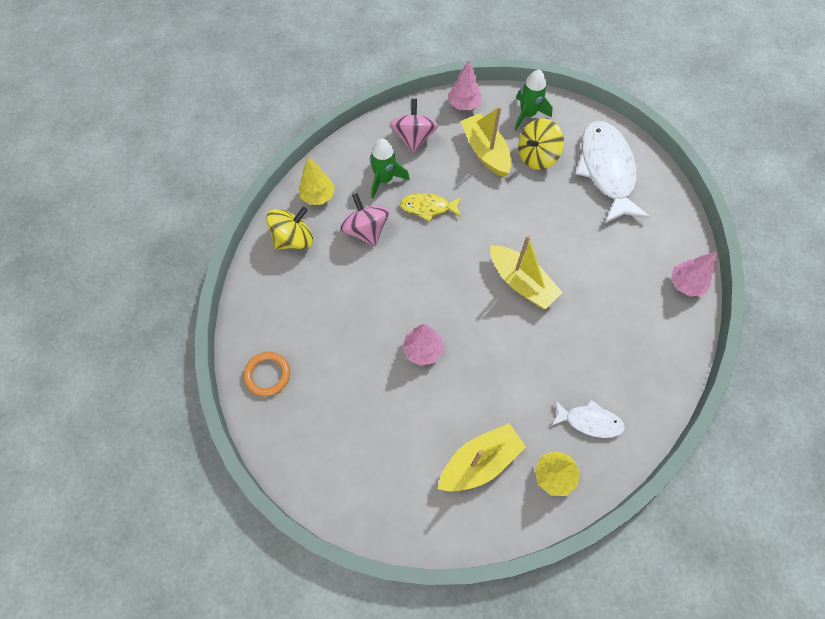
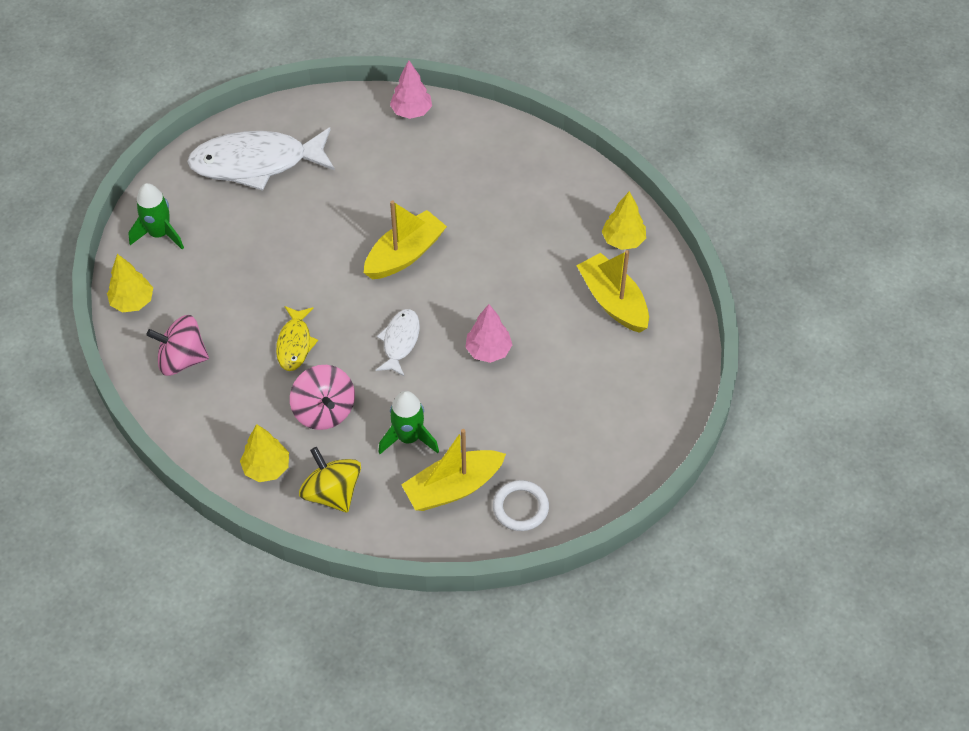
camera: 90 degrees left, 10 degrees down
(267, 375) = (520, 507): orange ring -> white ring
(366, 230) = (324, 411): pink spinning top -> pink spinning top turned 90 degrees counterclockwise
(384, 179) = (247, 392): green rocket -> green rocket (408, 438)
(464, 104) = (132, 302): pink tree -> yellow tree
(485, 151) = (214, 281): yellow boat -> yellow boat (453, 488)
(537, 156) = (227, 229): yellow spinning top -> none
(589, 421) = (566, 207): white fish -> white fish (400, 341)

